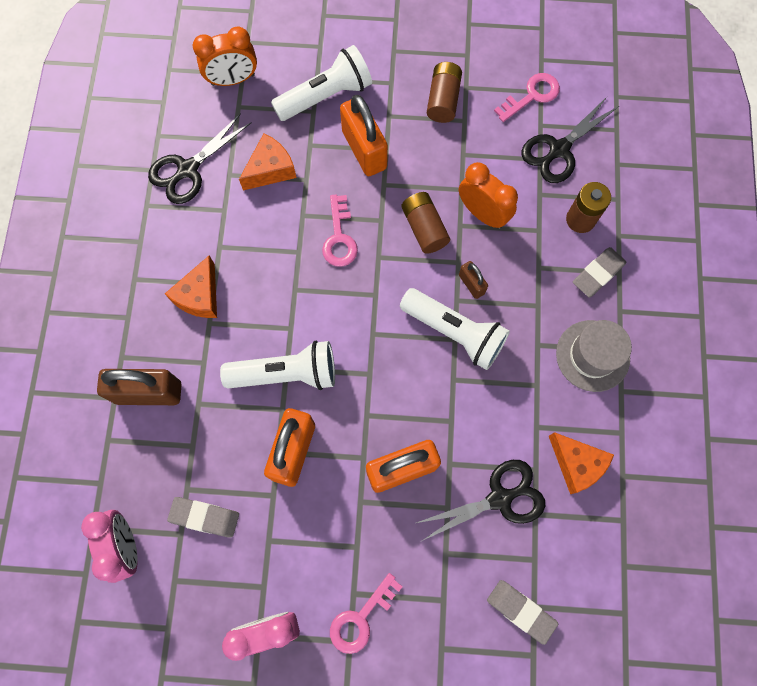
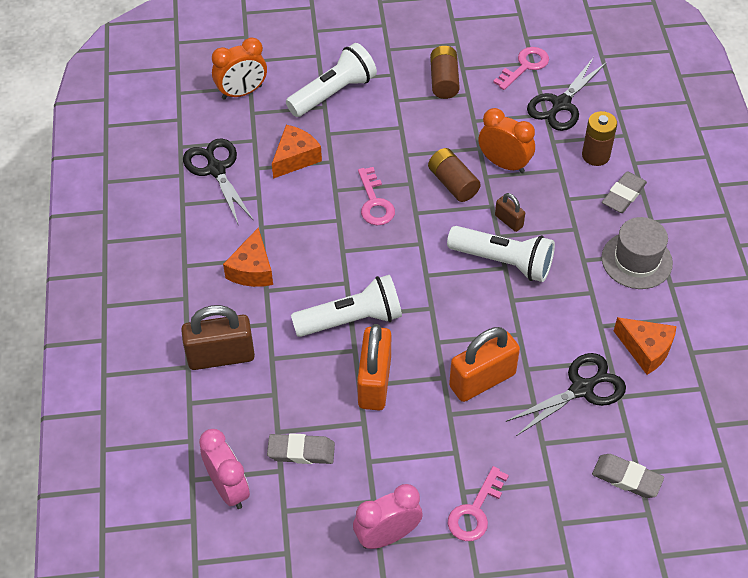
camera: 10 degrees left, 20 degrees down
(188, 169) = (216, 169): black scissors -> black scissors turned 120 degrees clockwise
(364, 150) = (380, 130): orange padlock -> none

